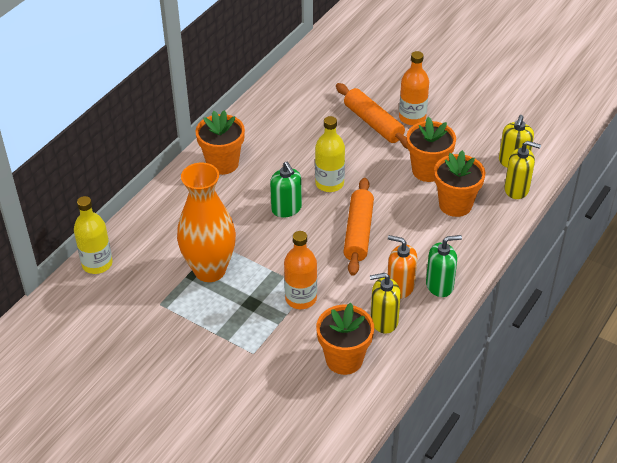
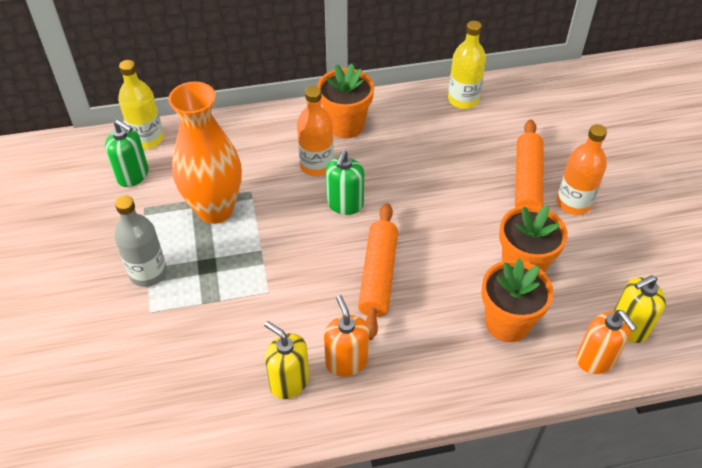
camera: 45 degrees right, 5 degrees up
(220, 335) = (148, 273): none -> grey bottle
(301, 298) = (249, 296): orange bottle -> orange bottle (316, 165)
(329, 183) = (412, 209): yellow bottle -> yellow bottle (463, 100)
(344, 359) = (208, 386): orange flower pot -> none
(358, 232) = (378, 276): orange rolling pin -> orange rolling pin turned 45 degrees counterclockwise
(439, 285) = (385, 393): green soap dispenser -> green soap dispenser (133, 175)
(516, 189) = (596, 359): yellow soap dispenser -> orange soap dispenser

